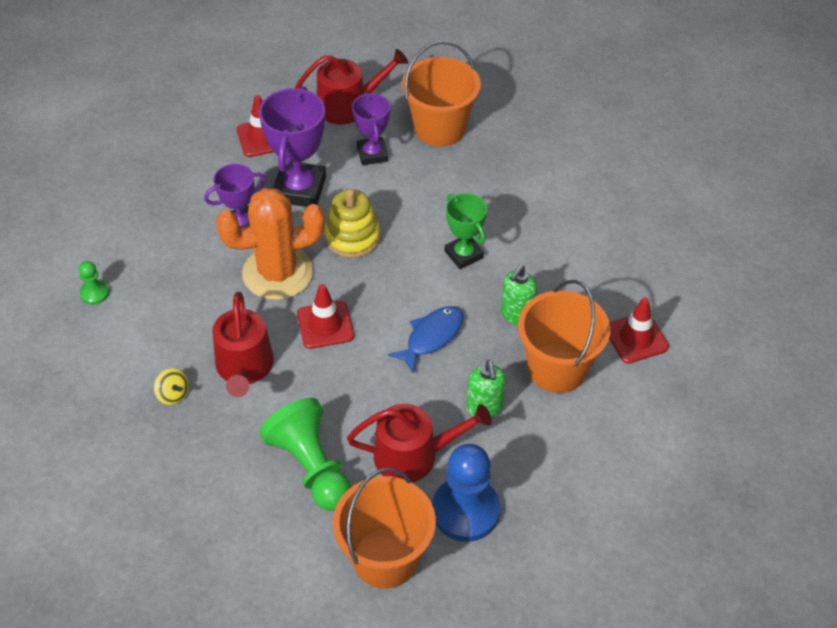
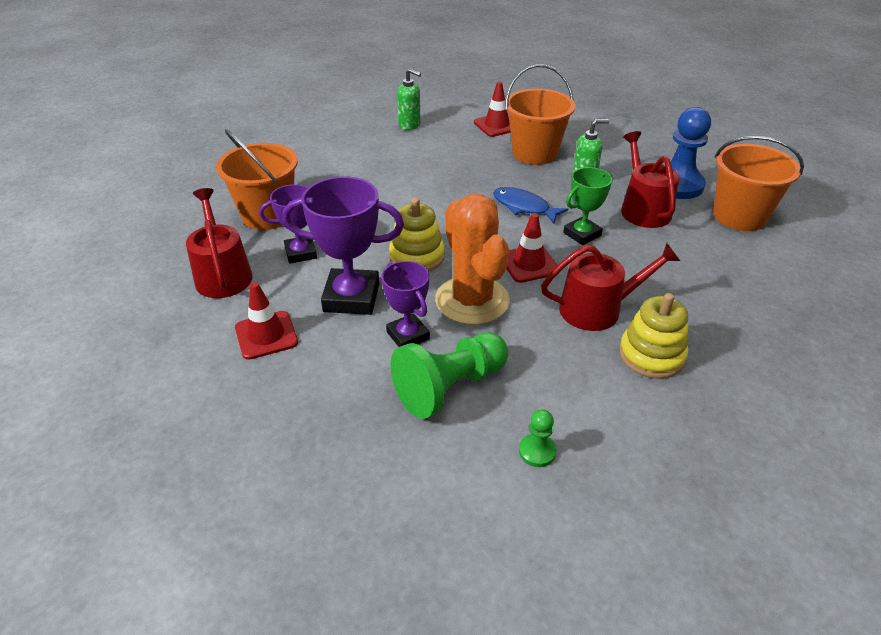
camera: 95 degrees left, 10 degrees down
(173, 394) = (651, 355): yellow spinning top -> yellow stacking toy
(311, 467) = (683, 258): green pawn -> green pawn (450, 387)
(463, 254) = (429, 196): green trophy -> green trophy (582, 234)
(516, 315) = (489, 170): green soap dispenser -> green soap dispenser (410, 125)

